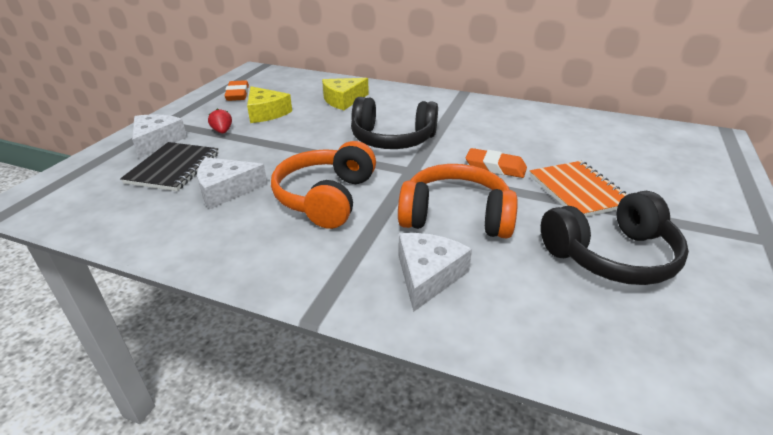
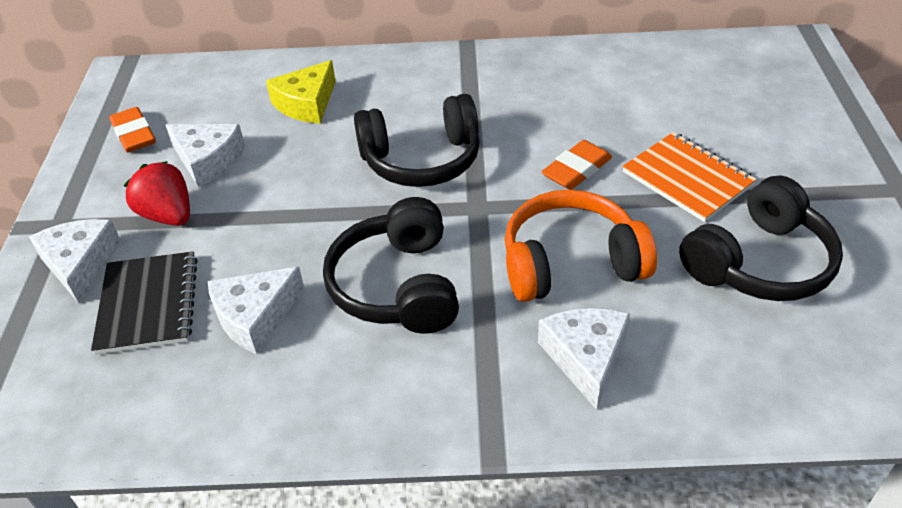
camera: 20 degrees left, 10 degrees up
(222, 131) = (168, 215): red strawberry -> red strawberry, size x1.70
(266, 113) = (208, 160): yellow cheese -> white cheese
(326, 198) = (397, 286): orange headphones -> black headphones
(495, 167) = (576, 170): orange eraser -> orange eraser turned 45 degrees counterclockwise

